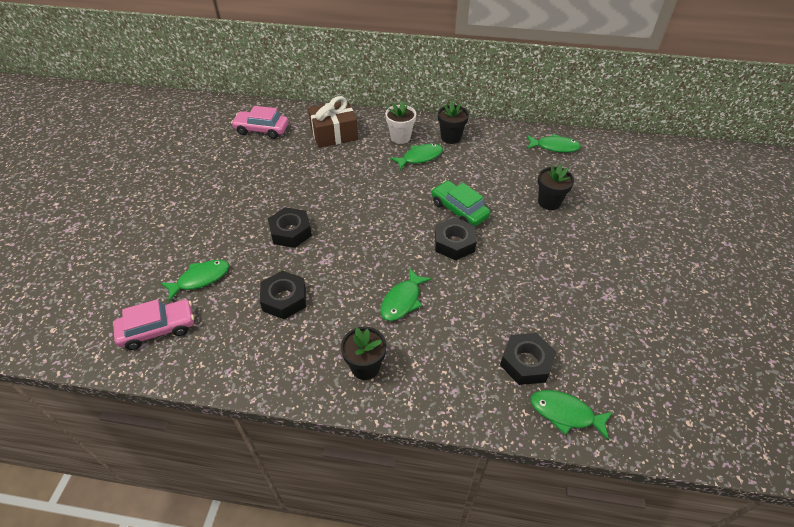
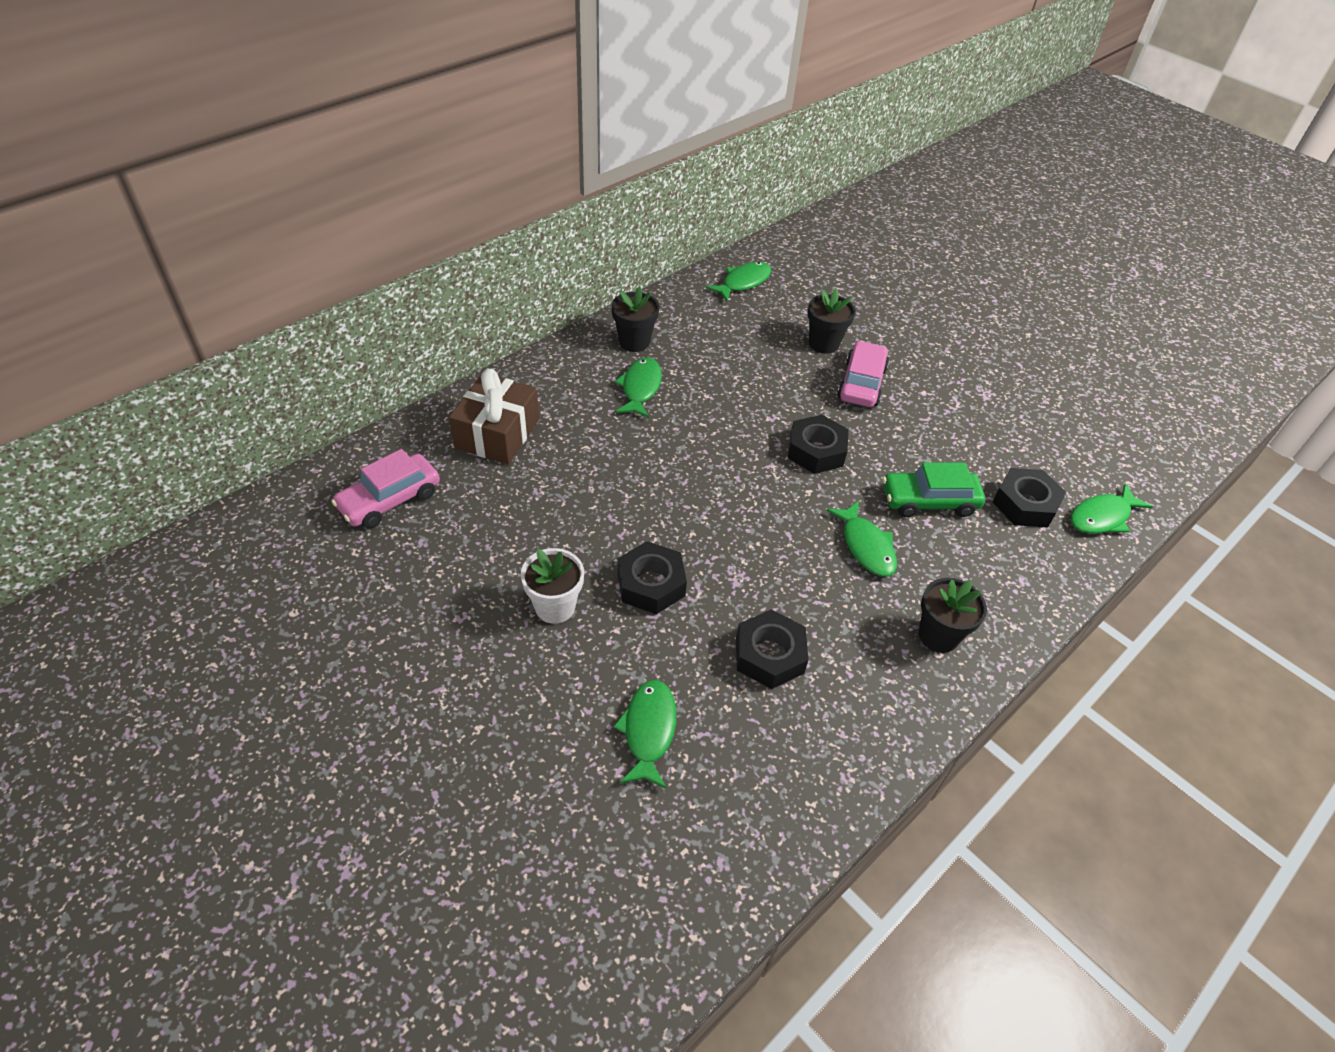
camera: 55 degrees left, 0 degrees up
(158, 329) = (704, 828): pink car -> pink car (861, 383)
(400, 137) = (582, 380): white flower pot -> white flower pot (555, 607)
(459, 210) = (767, 414): green car -> green car (929, 501)

